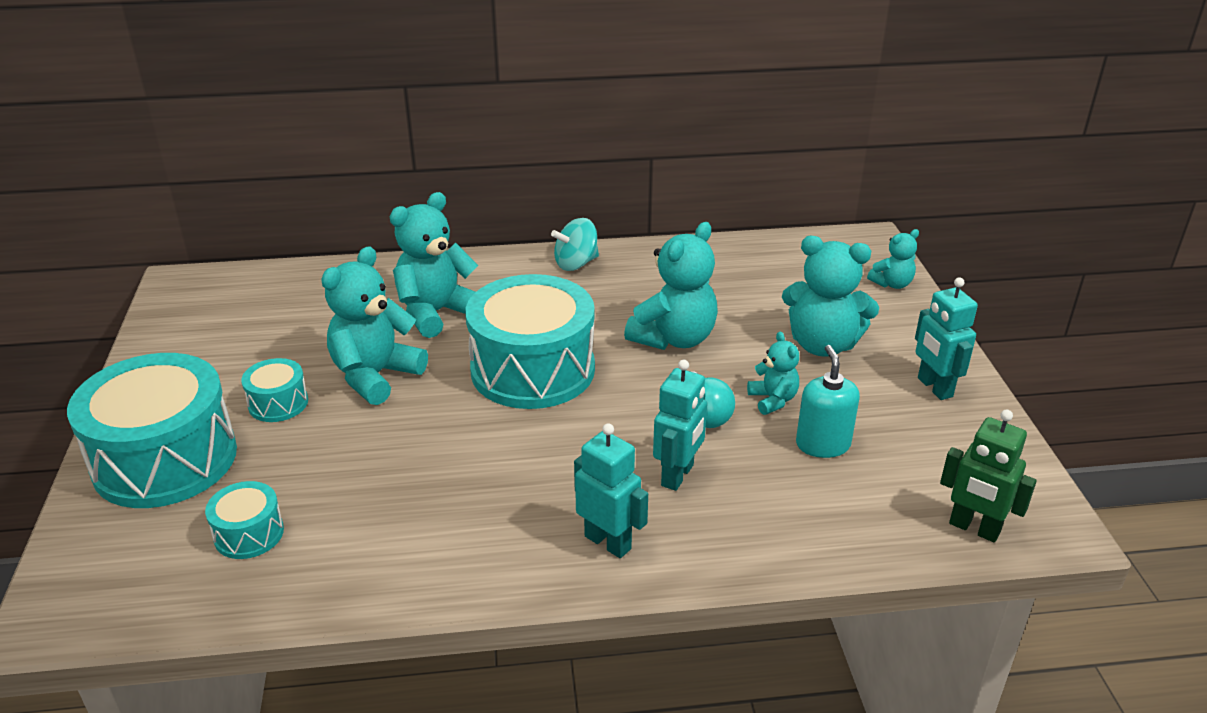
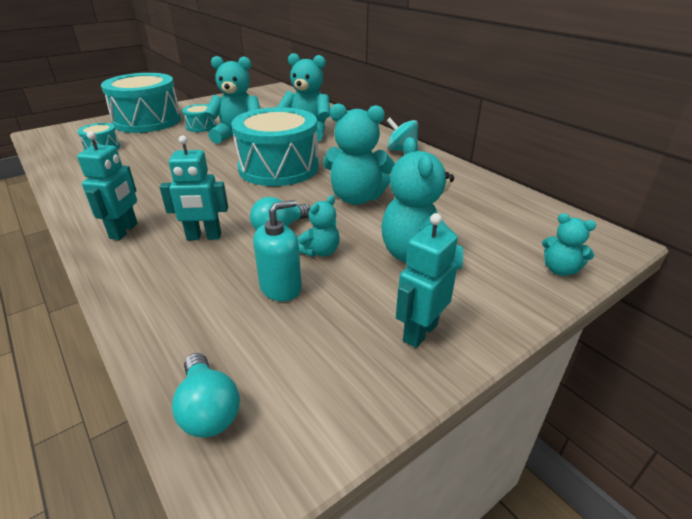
camera: 60 degrees right, 0 degrees up
(974, 528) = (208, 409): green robot -> turquoise light bulb

